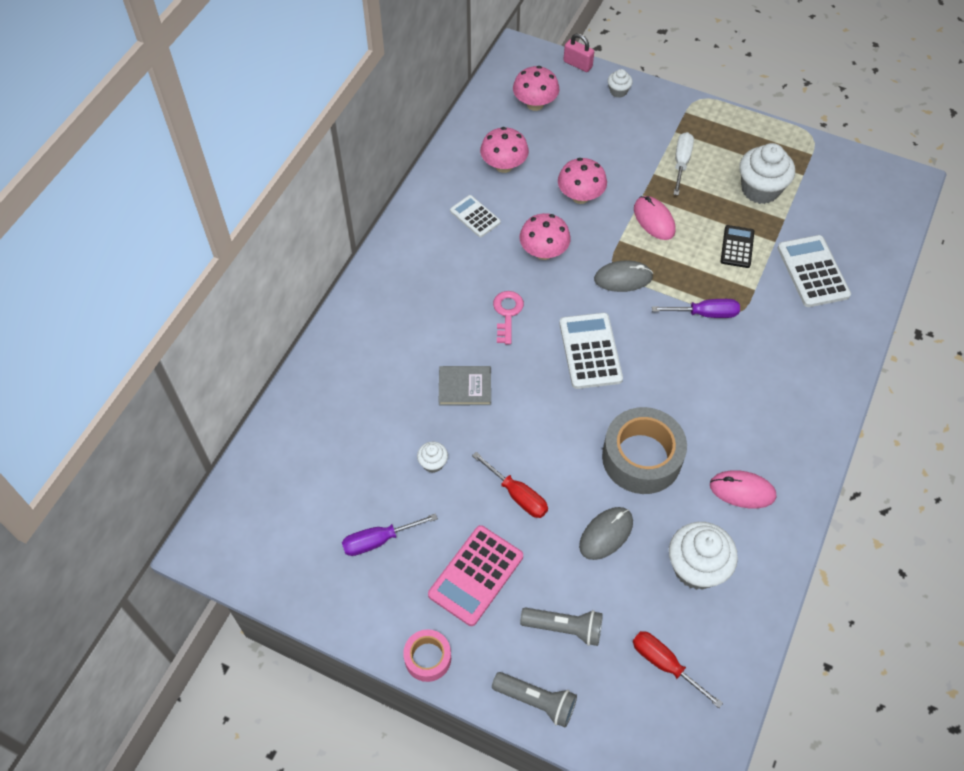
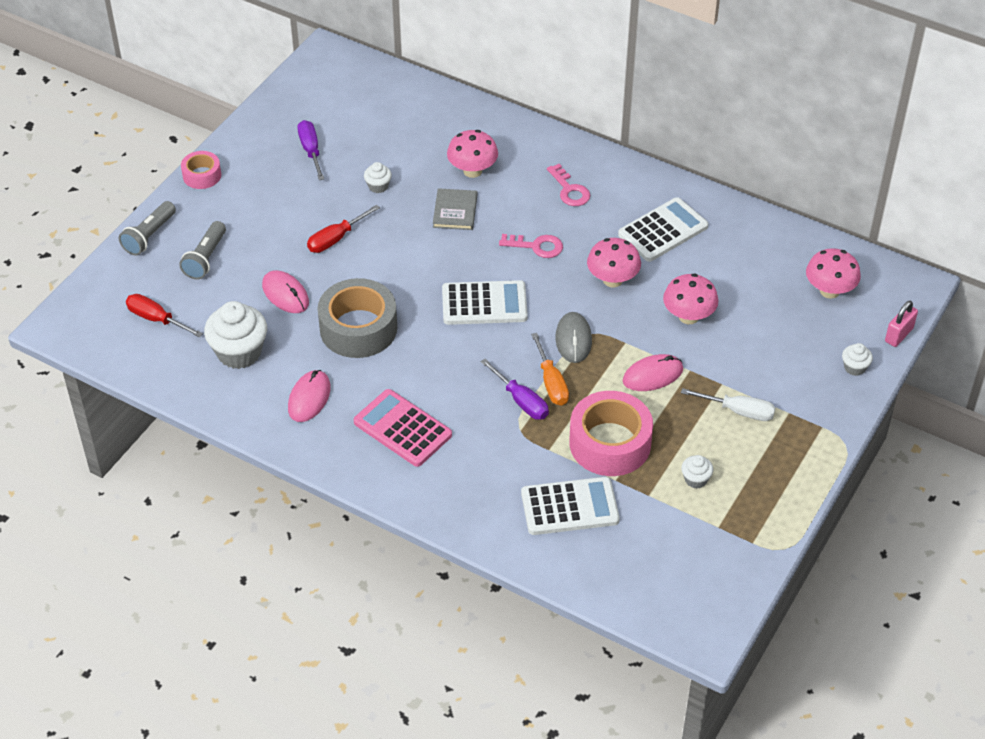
camera: 95 degrees right, 10 degrees down
(426, 291) = (569, 190): none -> pink key
(475, 216) = (663, 231): white calculator -> white calculator, size x1.62
(476, 575) = (266, 207): pink calculator -> pink calculator (402, 428)
(504, 166) = (734, 258): pink mushroom -> pink mushroom (472, 171)
(606, 534) = (285, 294): grey mouse -> pink mouse
(665, 664) = (157, 319): red screwdriver -> red screwdriver turned 105 degrees counterclockwise
(678, 292) = (551, 382): none -> orange screwdriver
(704, 314) = (521, 401): purple screwdriver -> purple screwdriver turned 45 degrees counterclockwise
(737, 247) = (610, 443): black calculator -> pink tape
(760, 189) = (695, 479): white cupcake -> white cupcake, size x0.48

